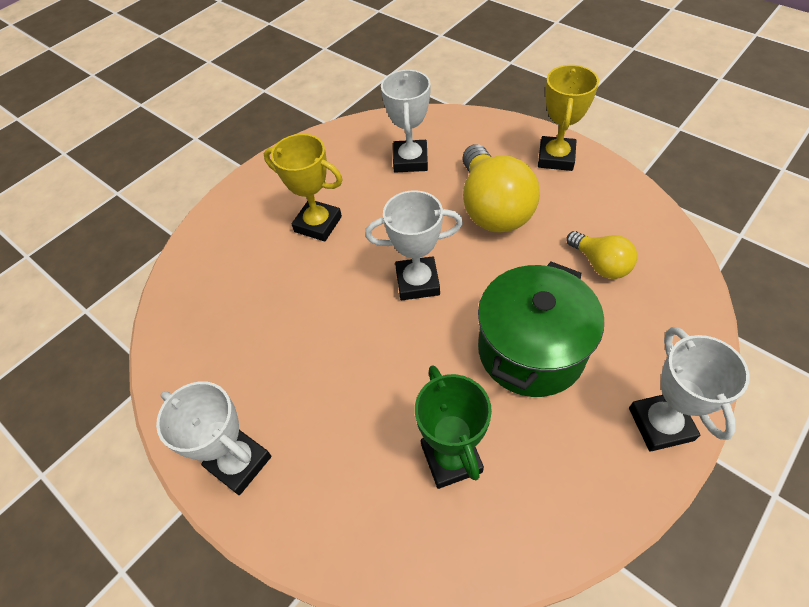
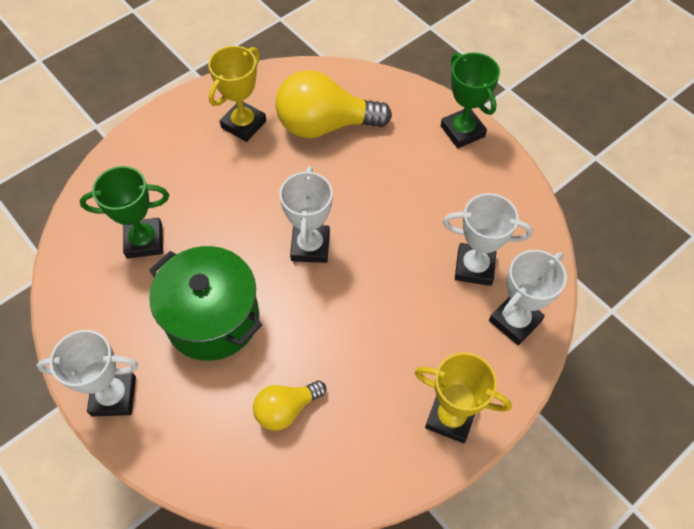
camera: 95 degrees right, 5 degrees up
(239, 462) = (190, 117): white trophy -> white trophy (515, 321)
(254, 186) = (462, 131): none -> green trophy
(318, 224) = (400, 178): yellow trophy -> yellow trophy (243, 124)
(492, 208) = (386, 330): yellow light bulb -> yellow light bulb (325, 125)

